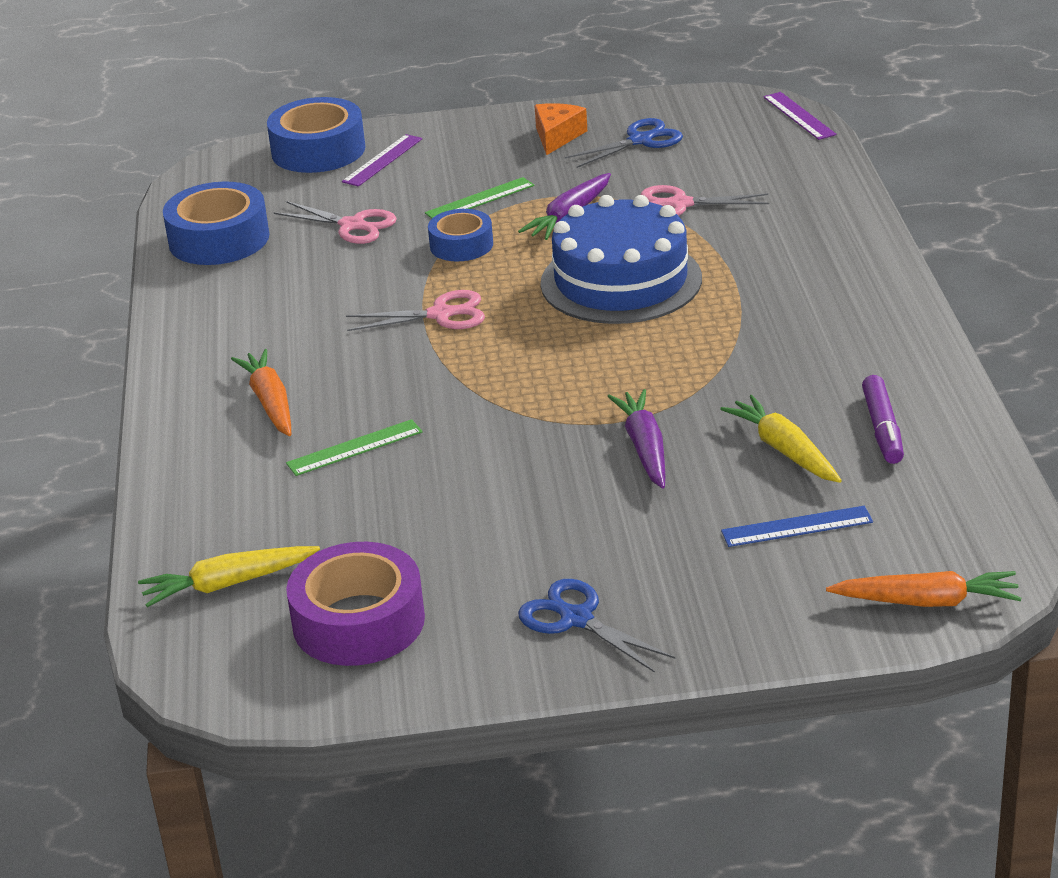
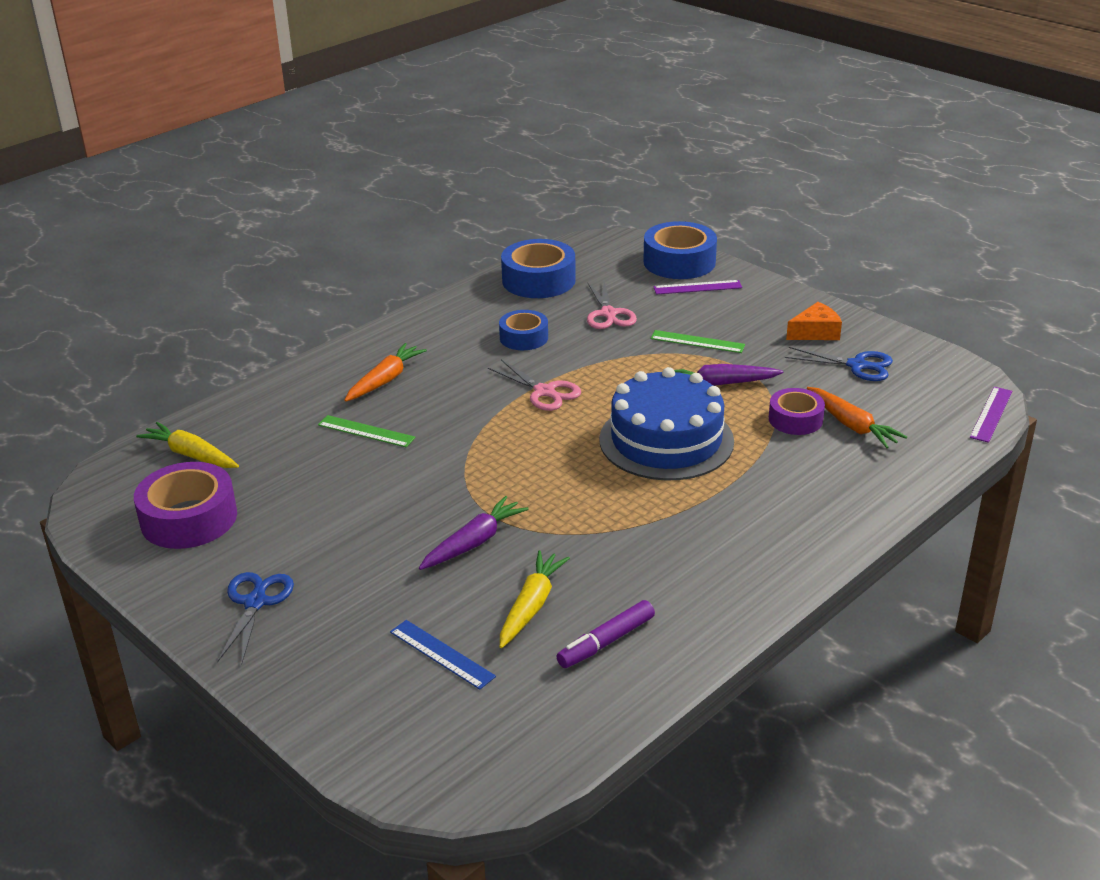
camera: 50 degrees right, 0 degrees up
(461, 245) = (634, 361): blue tape -> blue tape (524, 337)
(680, 204) = (795, 419): pink scissors -> purple tape
(927, 601) = (402, 761): orange carrot -> orange carrot (852, 425)

